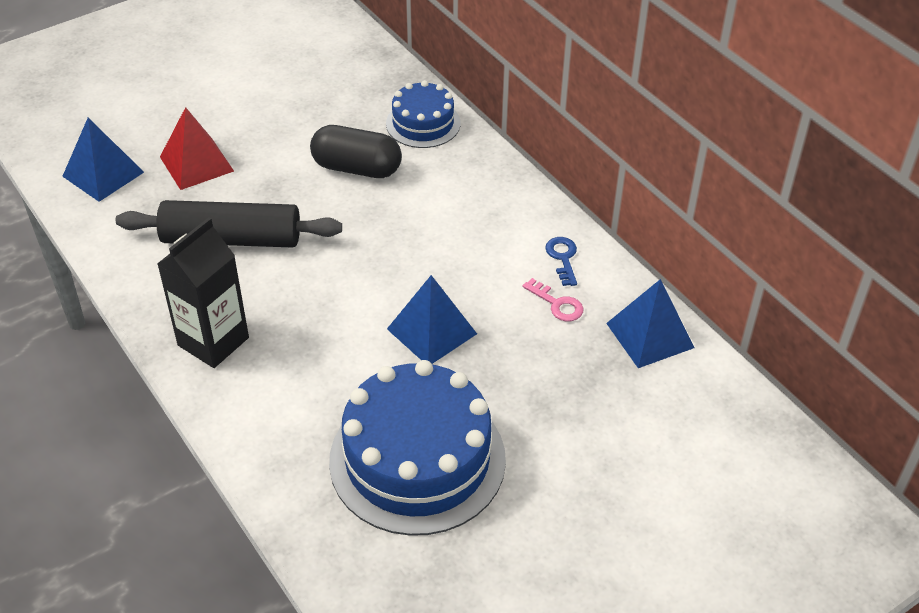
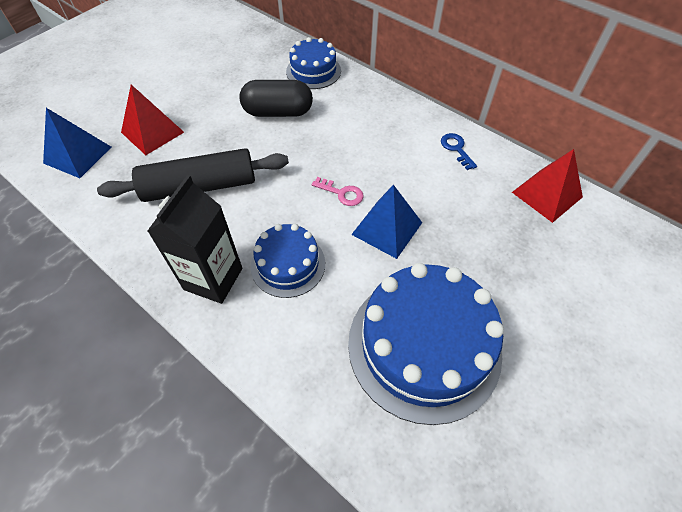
camera: 15 degrees left, 10 degrees up
(301, 345) = (288, 264): none -> blue cake
(557, 304) = (469, 185): pink key -> pink key (341, 193)
(650, 335) = (547, 194): blue pyramid -> red pyramid

